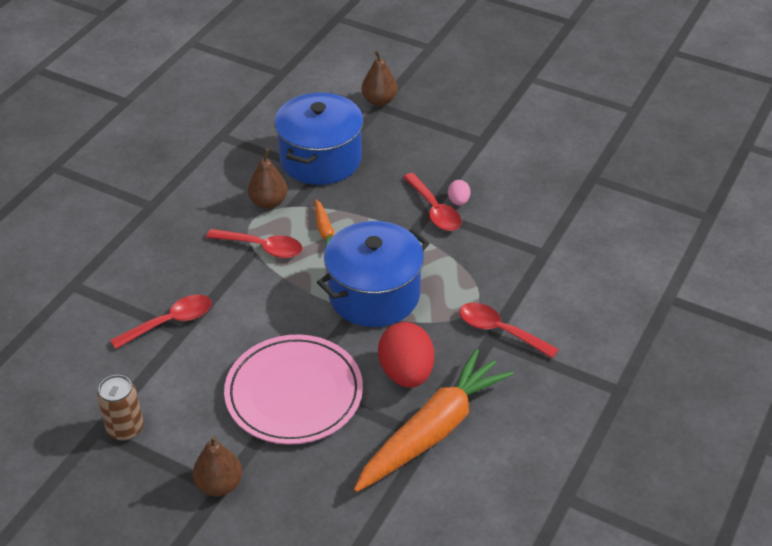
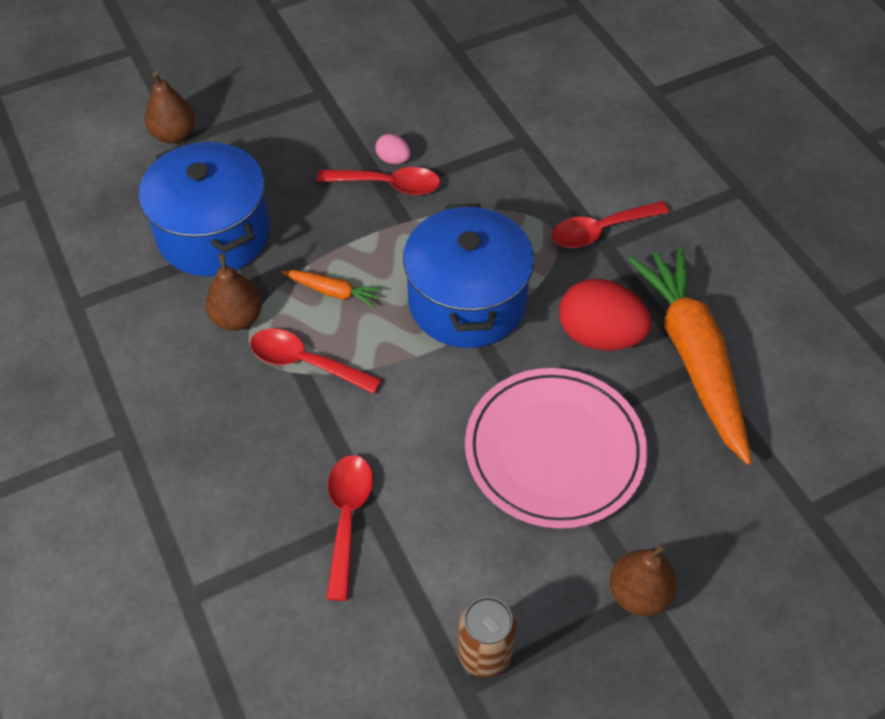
camera: 55 degrees left, 10 degrees up
(262, 247) = (305, 363): red spoon -> red spoon turned 120 degrees counterclockwise

